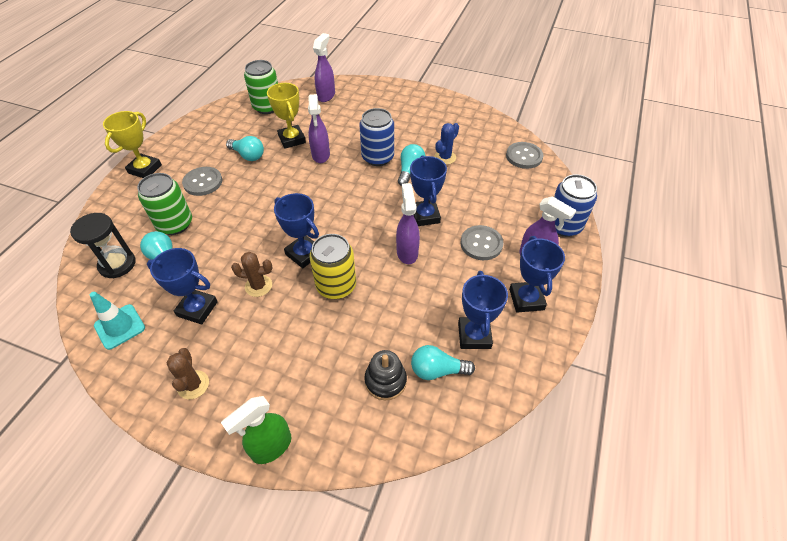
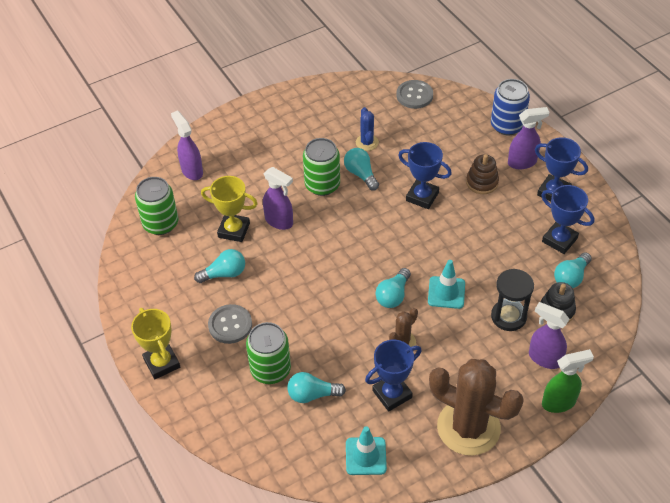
camera: 50 degrees left, 0 degrees up
(117, 264) = (285, 433): black hourglass -> black hourglass (508, 316)
(193, 385) = (468, 427): brown cactus -> brown cactus, size x2.22
(271, 447) = (559, 402): green spray bottle -> green spray bottle turned 105 degrees counterclockwise
(304, 254) = (393, 295): blue trophy -> turquoise light bulb
(336, 286) = (446, 292): yellow can -> turquoise traffic cone
(377, 157) = (322, 185): blue can -> green can
(407, 252) = (450, 230): purple spray bottle -> purple spray bottle (544, 358)
(481, 244) = (482, 182): grey button -> brown stacking toy

